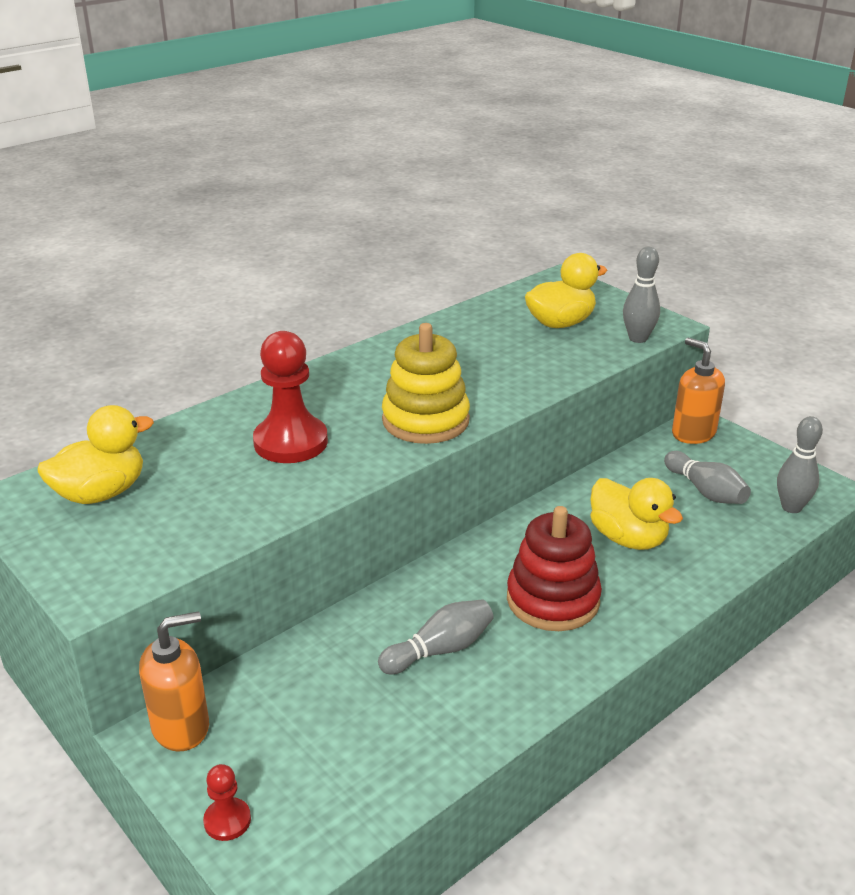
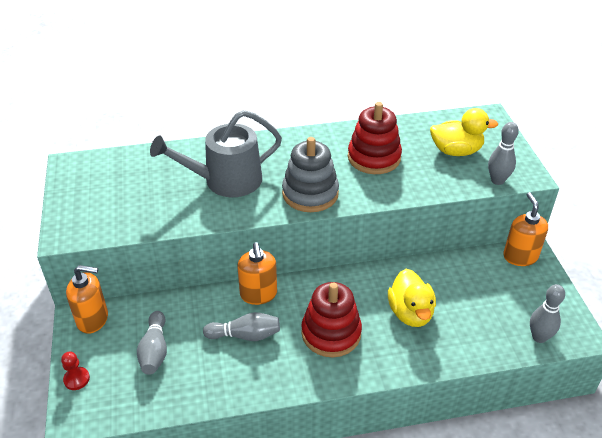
camera: 30 degrees right, 10 degrees up
(101, 493) = (112, 177): yellow duck -> none
(290, 442) = (226, 180): red pawn -> grey watering can
(412, 593) = (258, 294): none -> orange soap dispenser
(425, 420) = (310, 193): yellow stacking toy -> grey stacking toy
(468, 358) = (374, 158): none -> red stacking toy
(705, 491) = (490, 301): grey bowling pin -> grey bowling pin (155, 350)

